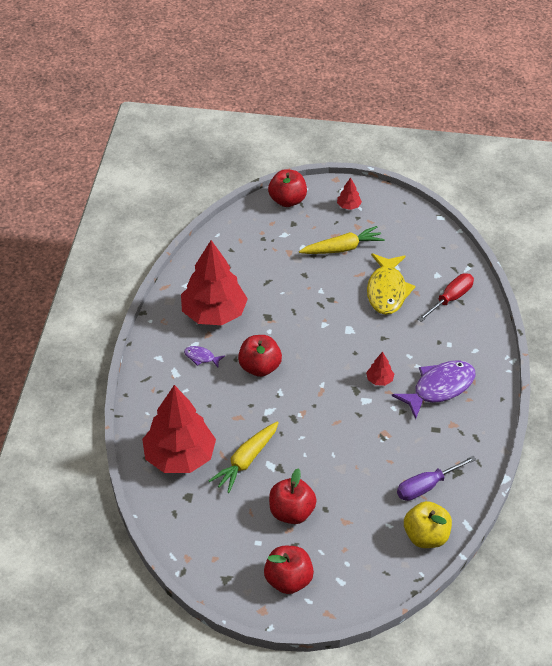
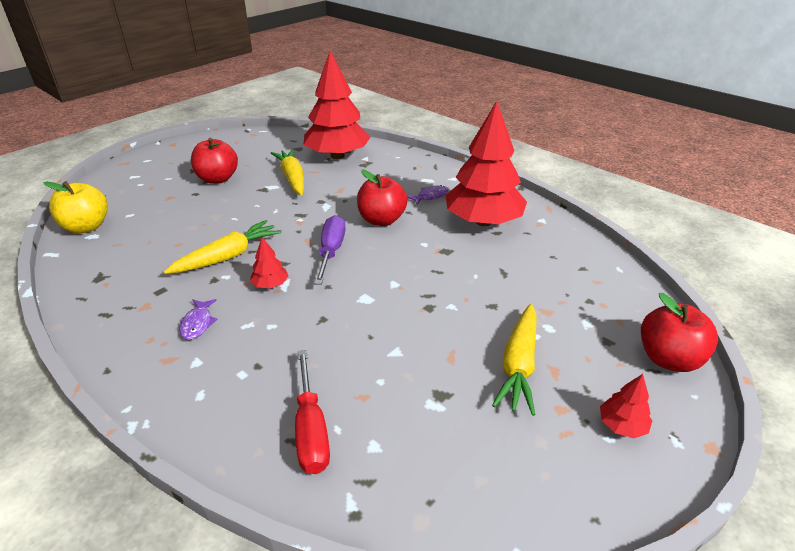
camera: 125 degrees right, 10 degrees down
(288, 580) = (173, 159): red apple -> none
(375, 422) = (228, 256): none -> yellow carrot
(387, 291) = (395, 366): yellow fish -> none
(427, 486) = (121, 251): purple screwdriver -> purple screwdriver (331, 251)
(439, 388) = (198, 323): purple fish -> purple fish, size x0.46

